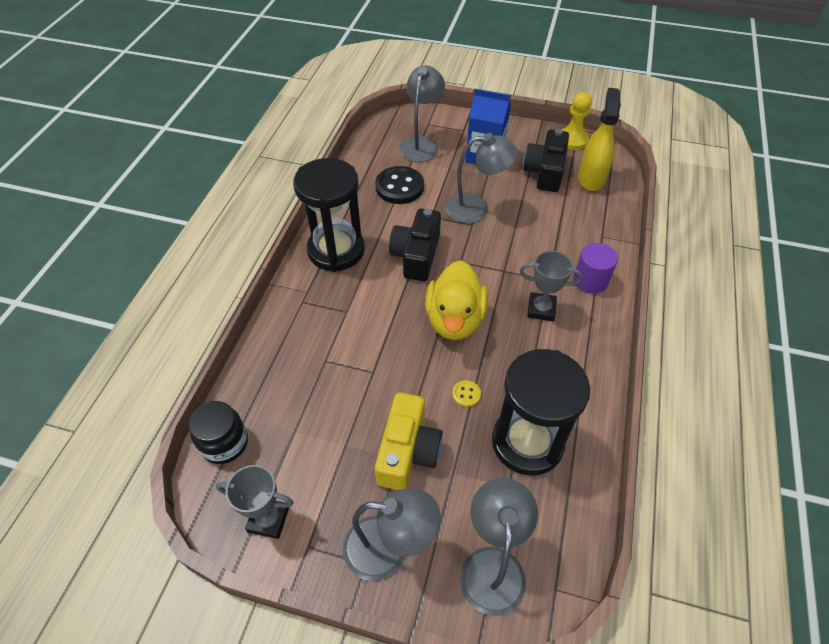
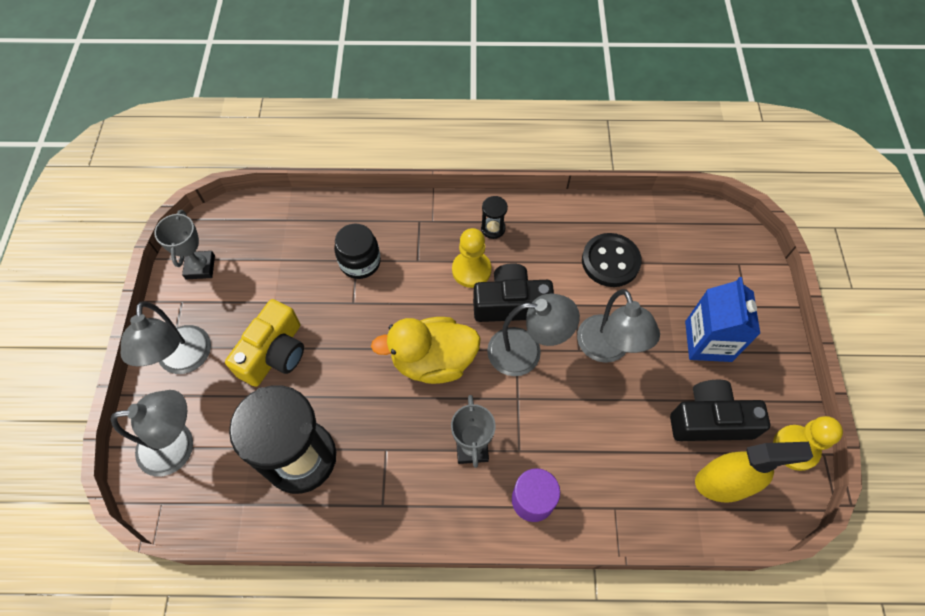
camera: 75 degrees right, 10 degrees up
(224, 443) = (261, 214): black jar -> black jar (360, 262)
(336, 250) = (493, 229): black hourglass -> black hourglass, size x0.40
(373, 274) = (471, 270): none -> yellow pawn
(408, 451) = (274, 353): yellow camera -> yellow camera turned 60 degrees counterclockwise
(421, 144) = (696, 265): grey lamp -> grey lamp (526, 352)
(466, 394) = (344, 390): yellow button -> none

